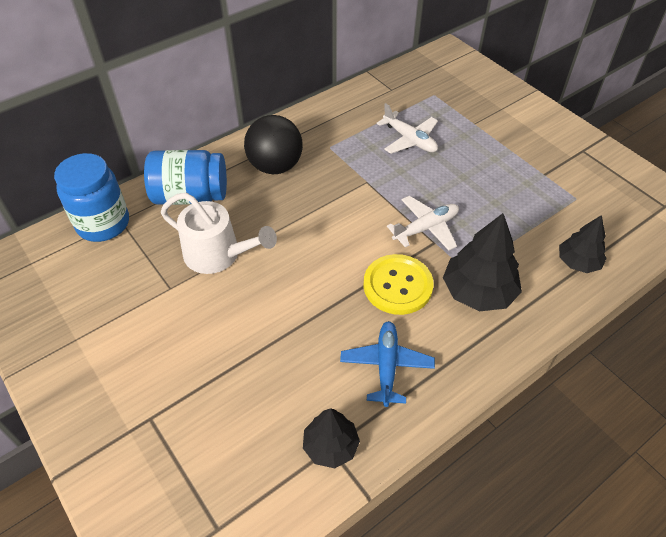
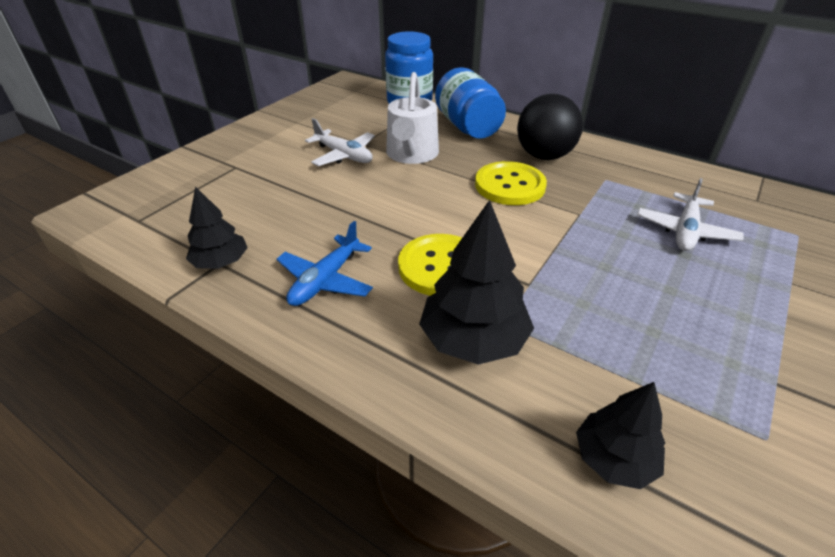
camera: 70 degrees right, 10 degrees down
(309, 205) = (509, 185): none -> yellow button
(386, 366) = (325, 280): blue plane -> blue plane turned 135 degrees clockwise
(426, 228) = (546, 272): white plane -> white plane (343, 155)

